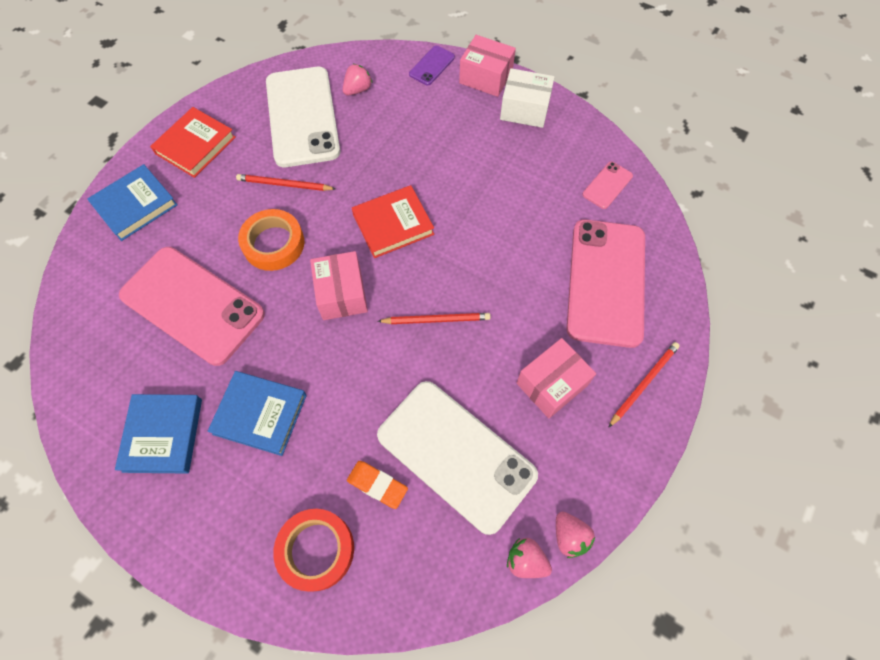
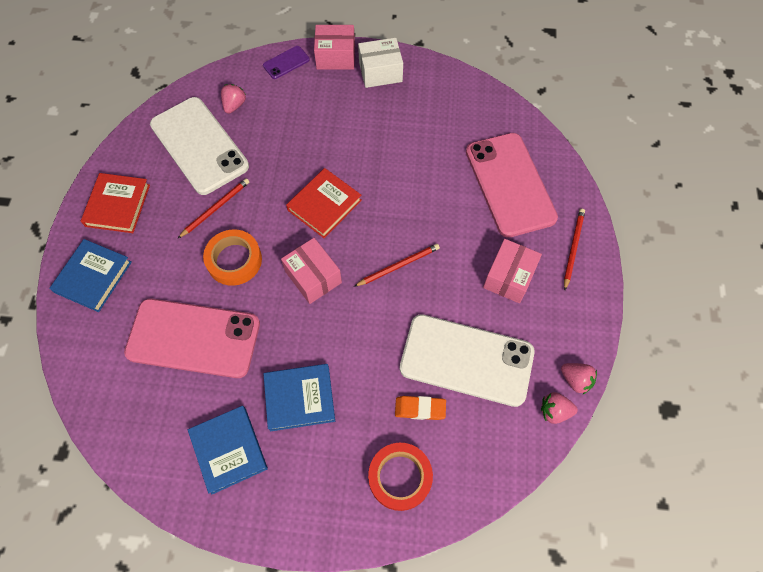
camera: 25 degrees left, 0 degrees up
(284, 184) = (216, 208): red pencil -> red pencil turned 150 degrees clockwise
(432, 66) = (286, 62): purple phone -> purple phone turned 45 degrees clockwise
(607, 185) = (474, 109): pink phone -> none

